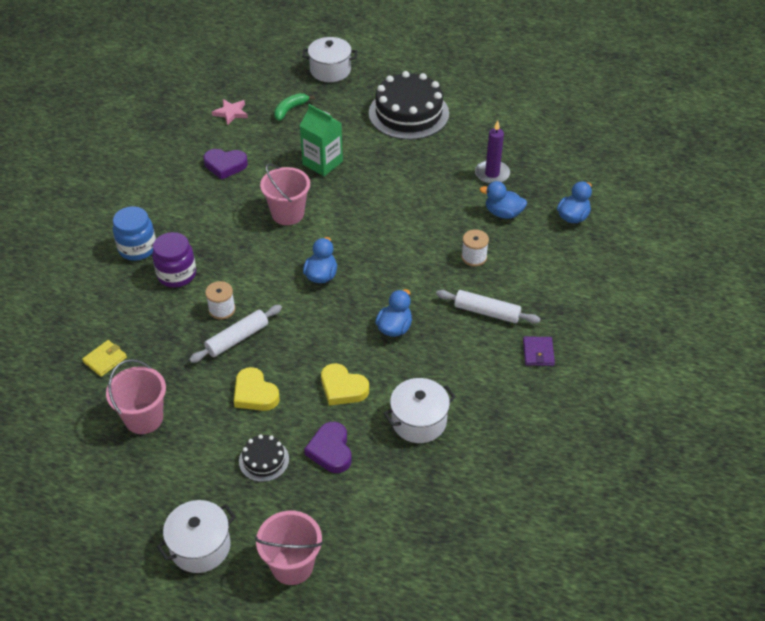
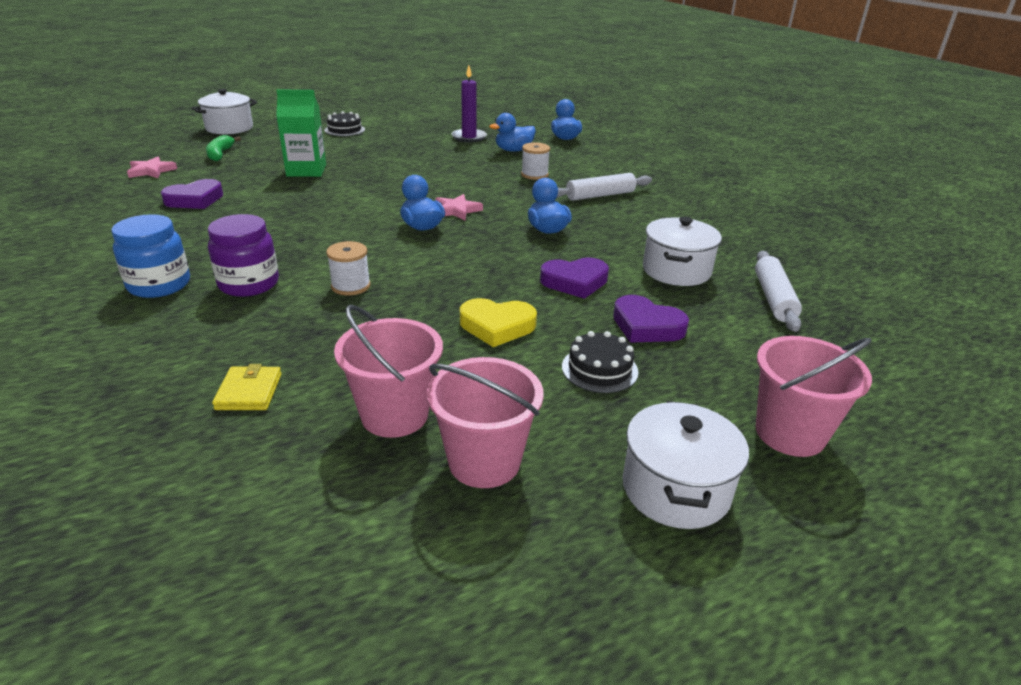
camera: 45 degrees left, 15 degrees down
(237, 339) = (405, 298): white rolling pin -> white rolling pin (773, 298)
(288, 214) = (320, 205): pink bucket -> pink bucket (484, 462)
(343, 388) = (575, 282): yellow heart -> purple heart
(364, 270) = (456, 210): none -> pink star
(408, 113) = (344, 130): black cake -> black cake, size x0.47
(538, 353) = (676, 200): purple wallet -> none

